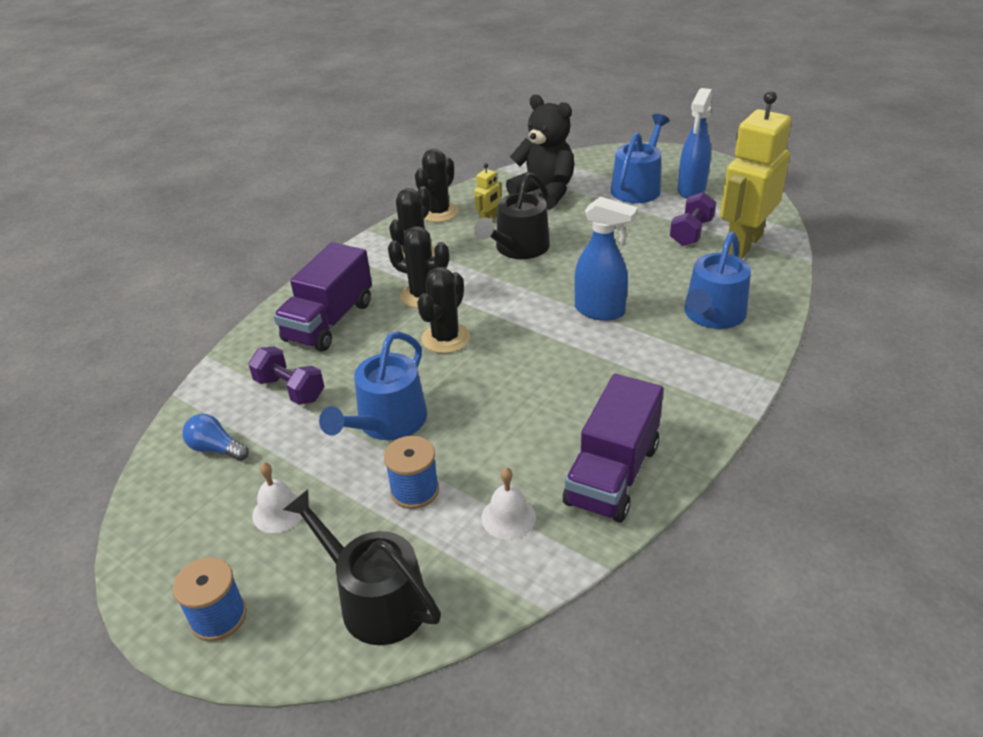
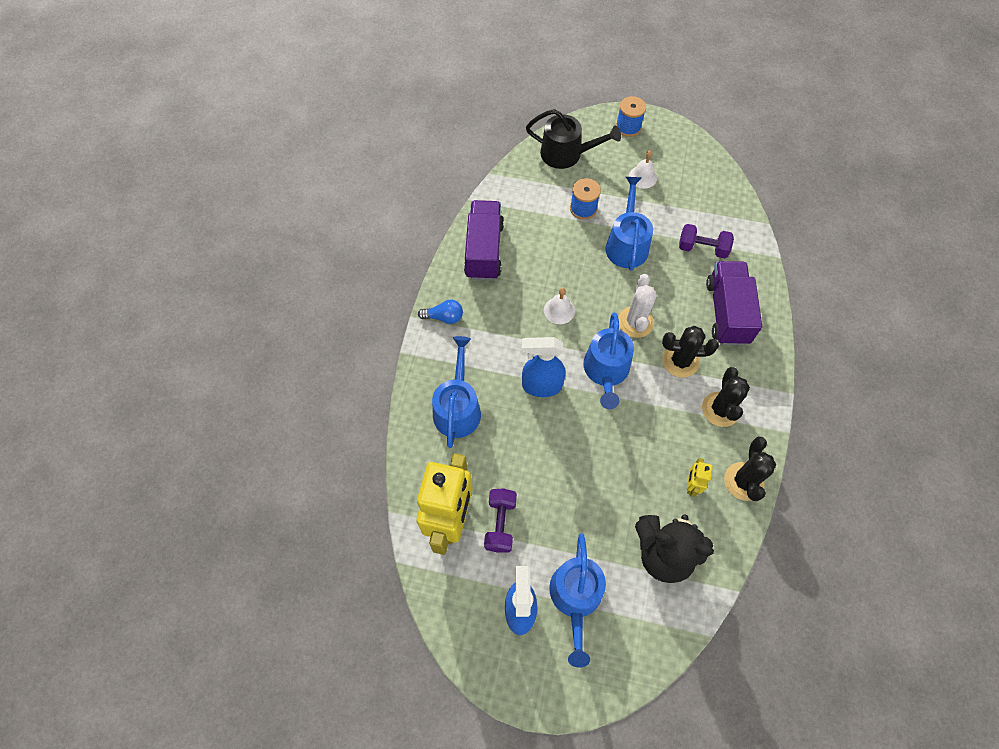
camera: 155 degrees right, 25 degrees up
(216, 449) = (707, 198): blue light bulb -> blue light bulb (444, 317)
(445, 338) = (635, 322): black cactus -> white cactus
(508, 517) = (527, 209): white bell -> white bell (559, 310)
(514, 306) = (606, 371): none -> blue watering can
(518, 248) = (641, 447): black watering can -> none

